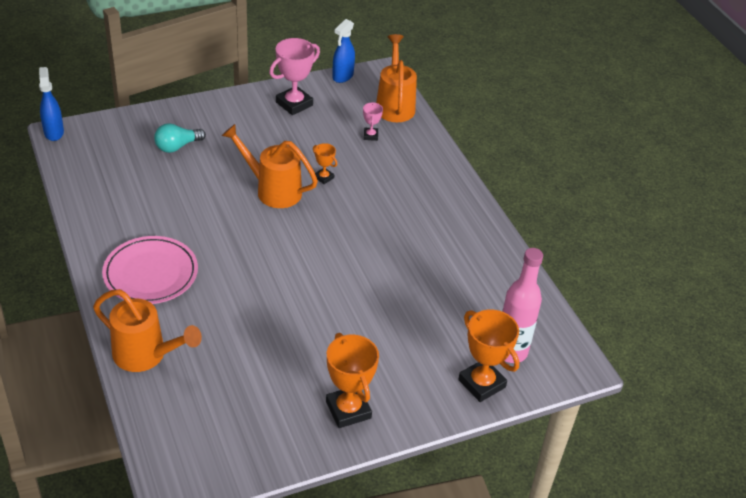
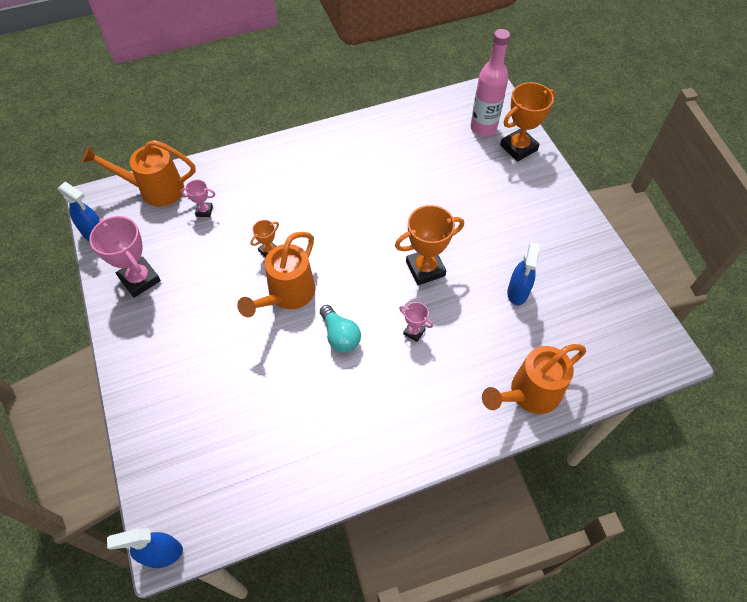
camera: 85 degrees left, 15 degrees up
(146, 355) = (529, 394): orange watering can -> orange watering can turned 150 degrees counterclockwise
(151, 273) = (418, 401): pink plate -> none
(177, 146) = (206, 396): turquoise light bulb -> turquoise light bulb (340, 336)
(225, 274) = (414, 332): none -> pink trophy
(266, 359) = (517, 292): none -> blue spray bottle
(348, 410) = (562, 232): orange trophy -> orange trophy (425, 269)

